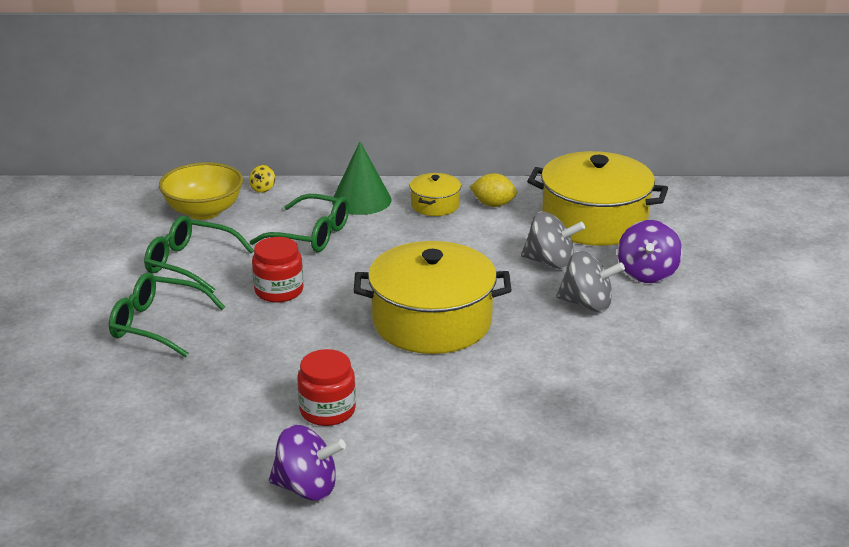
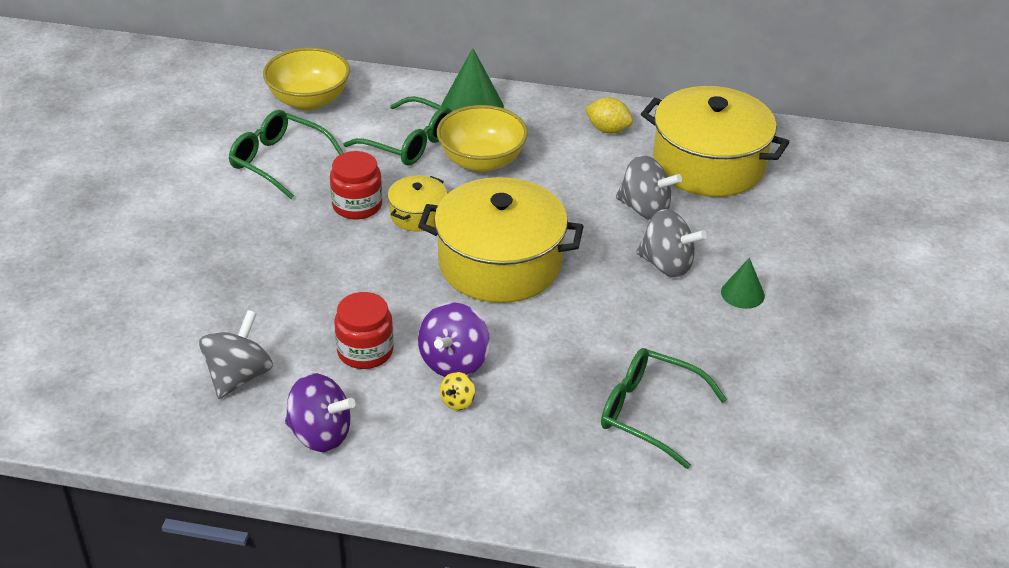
camera: 10 degrees right, 10 degrees up
(157, 324) = (228, 228): green glasses -> green glasses (649, 413)
(208, 449) = (239, 376): none -> grey spinning top
(263, 189) = (375, 80): yellow spinning top -> yellow spinning top (457, 401)
(385, 242) = (481, 161): none -> yellow bowl
(435, 205) = (546, 122): yellow pot -> yellow pot (418, 214)
(647, 273) = (743, 236): purple spinning top -> purple spinning top (454, 362)
(664, 318) = (742, 293): none -> green cone

